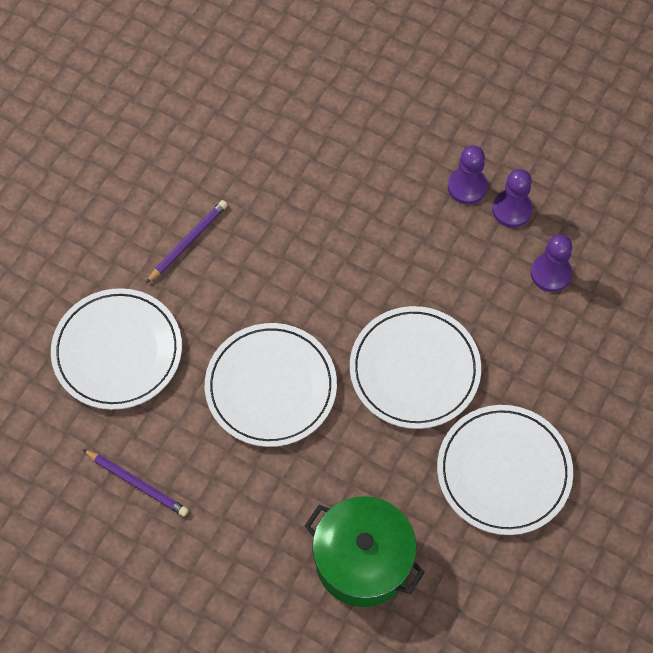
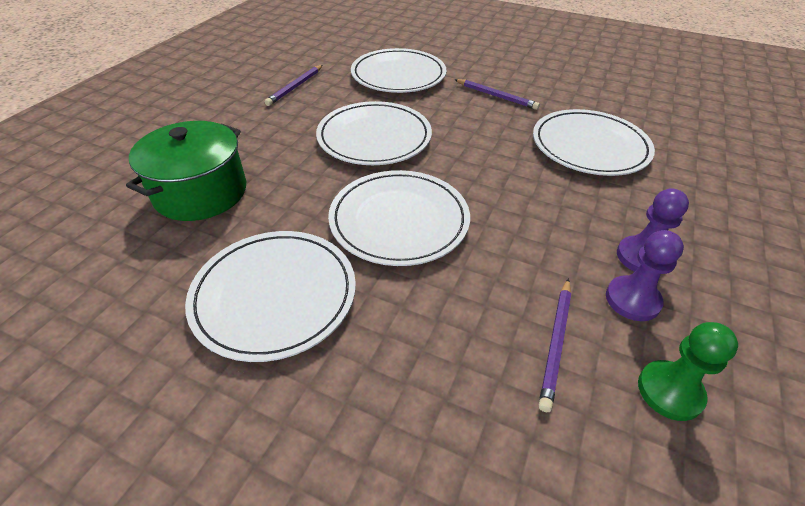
camera: 85 degrees right, 20 degrees down
(305, 174) = (589, 146): none -> white plate
(550, 273) = (555, 343): purple pawn -> purple pencil
(588, 216) = (669, 391): none -> green pawn

